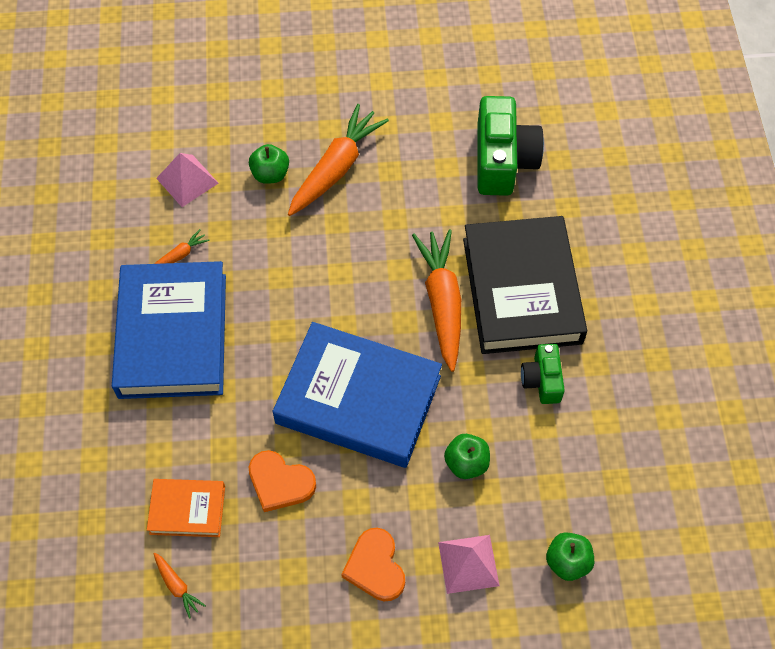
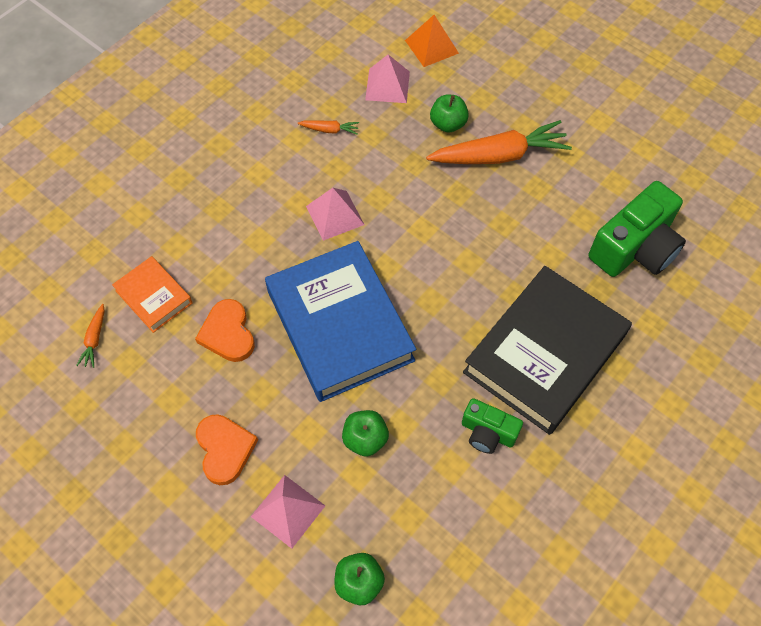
camera: 45 degrees right, 0 degrees up
(173, 335) = (268, 178): blue book -> none
(188, 120) = (431, 46): none -> orange pyramid
(261, 320) = (335, 215): none -> pink pyramid
(375, 567) = (224, 449): orange heart -> orange heart turned 135 degrees clockwise
(442, 302) = (473, 311): orange carrot -> none
(542, 380) = (488, 432): green camera -> green camera turned 105 degrees counterclockwise

